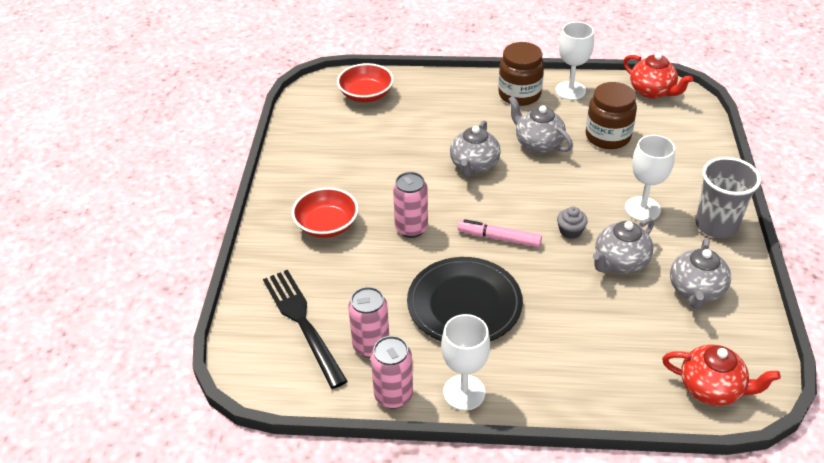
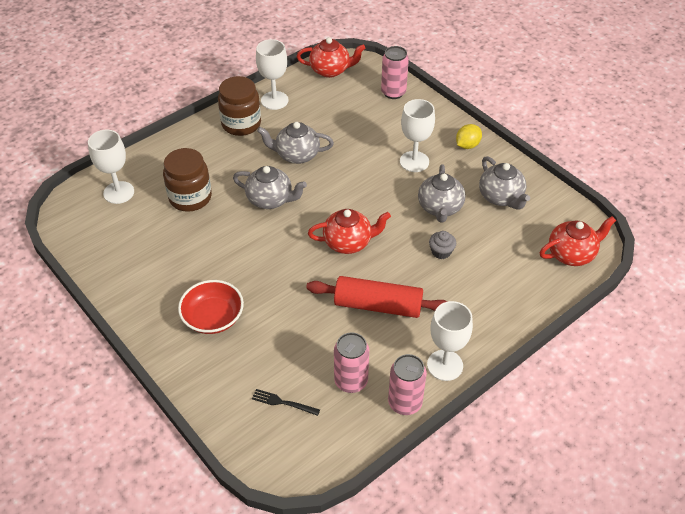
camera: 45 degrees left, 5 degrees up
(302, 322) = (282, 402): black fork -> black fork, size x0.46
(366, 94) = (119, 192): red bowl -> white goblet
(411, 228) = (280, 277): pink can -> pink can (393, 92)
(464, 304) = (378, 306): black plate -> red rolling pin
(474, 166) = (270, 200): grey teapot -> grey teapot turned 45 degrees counterclockwise
(499, 238) = (348, 242): pink marker -> red teapot
(570, 231) = (387, 206): grey cupcake -> grey cupcake (441, 251)
(607, 137) = (337, 122): brown jar -> brown jar (190, 197)
(716, 225) = (467, 145): grey cup -> yellow lemon

